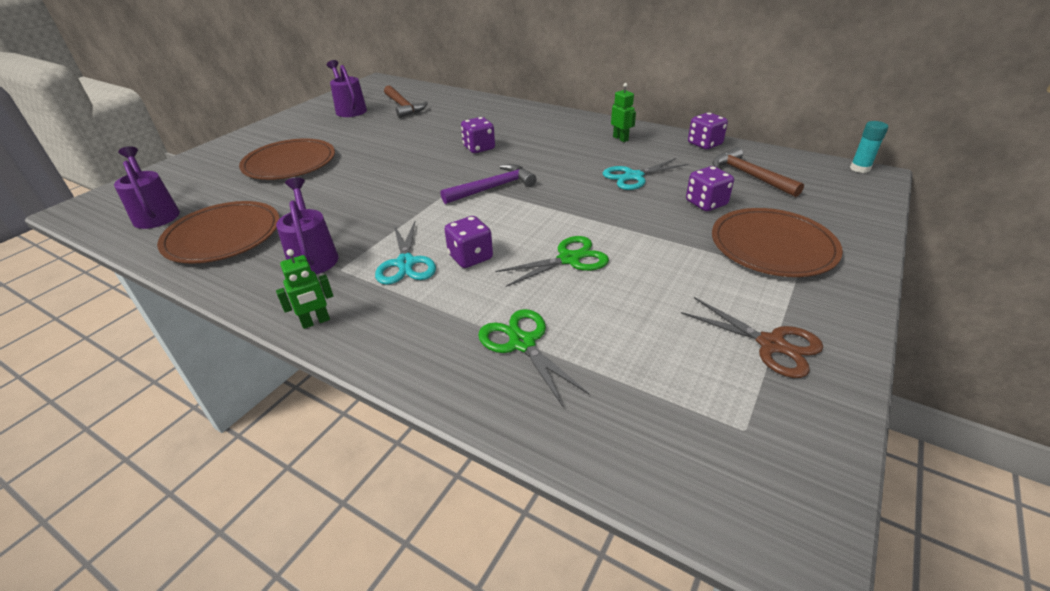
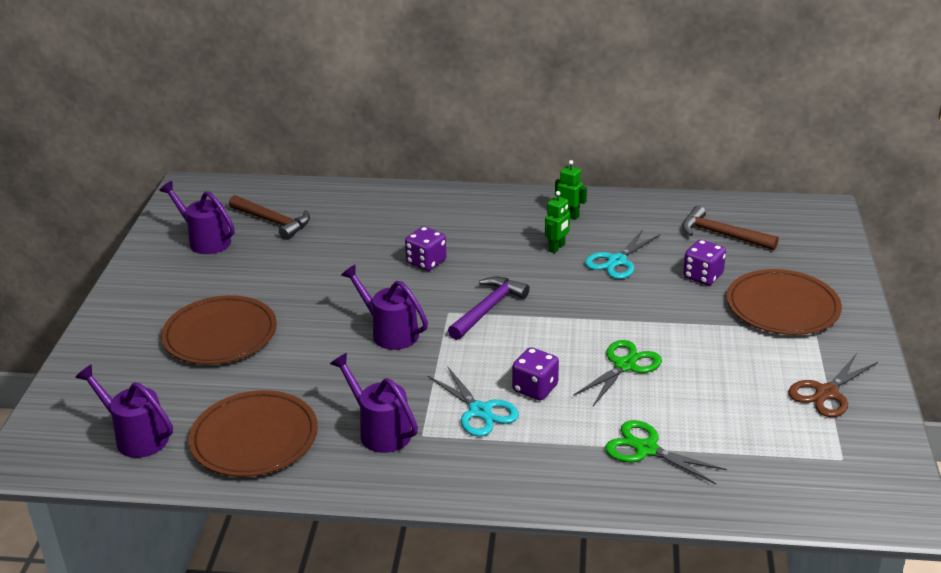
camera: 25 degrees left, 5 degrees down
(316, 322) = (454, 487): green robot -> green robot (557, 248)
(401, 187) = (389, 332): none -> purple watering can
(704, 144) = (658, 204): purple dice -> none
(771, 344) = (826, 393): brown scissors -> brown scissors turned 120 degrees clockwise
(860, 168) = (811, 204): turquoise glue stick -> none

